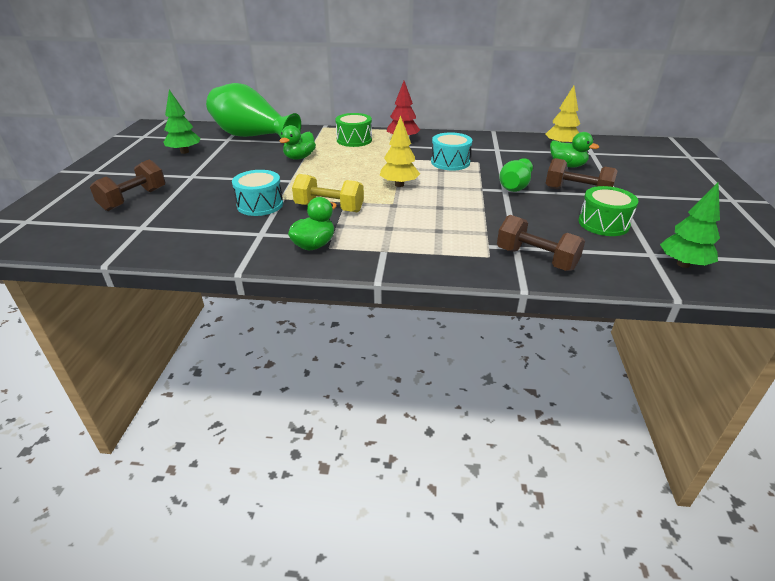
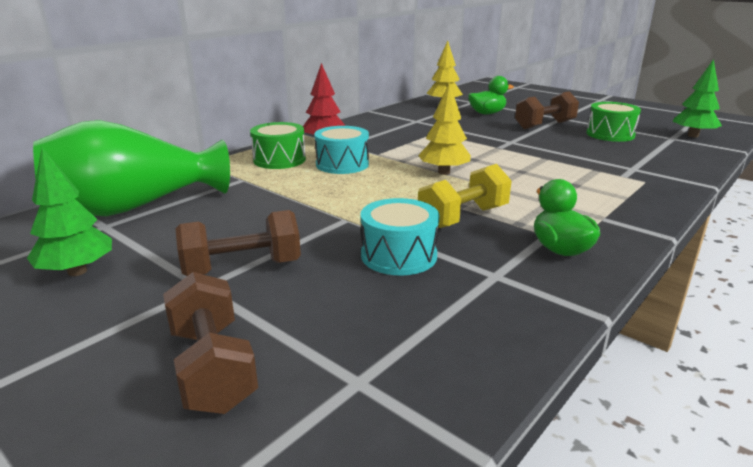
camera: 55 degrees left, 10 degrees down
(299, 157) = (277, 197): green duck -> none
(450, 162) = (418, 141): turquoise drum -> turquoise drum (342, 164)
(514, 187) = (509, 137): green vase -> none
(536, 259) = (660, 168): brown dumbbell -> brown dumbbell (242, 268)

